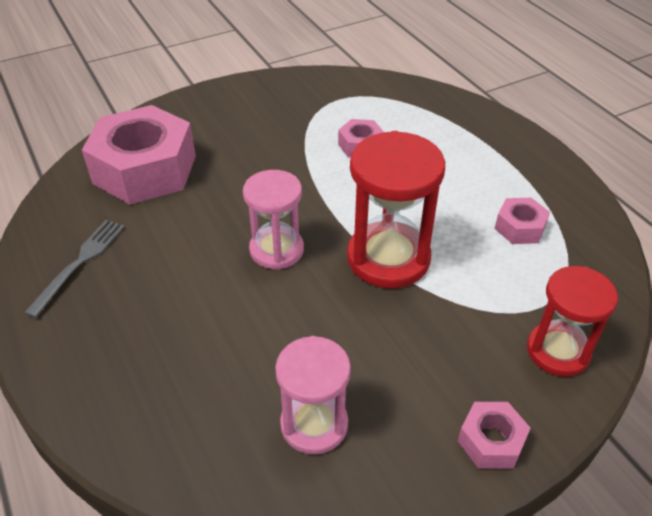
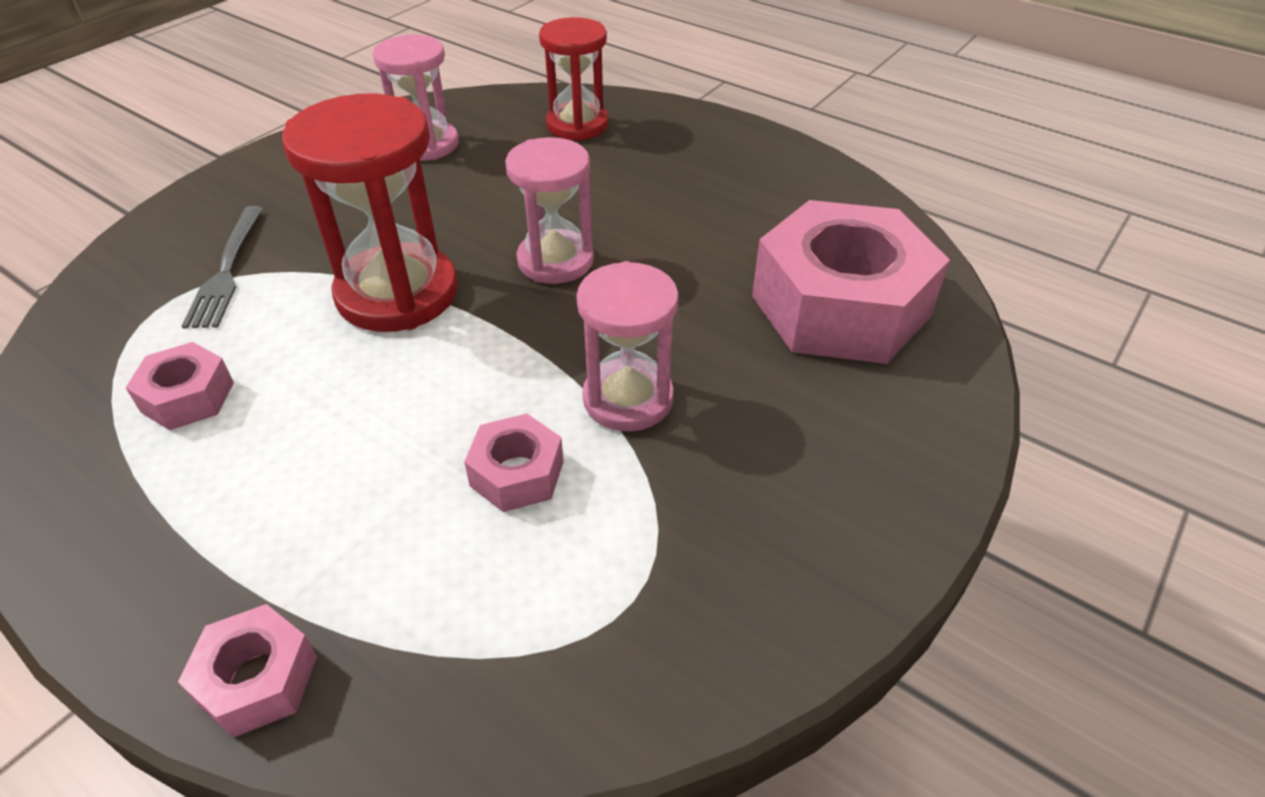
camera: 155 degrees right, 0 degrees up
(80, 263) = (774, 186): grey fork -> grey fork (226, 270)
(292, 159) = (628, 399): none -> pink hourglass
(491, 441) = (252, 173): pink nut -> pink nut (257, 679)
(558, 351) = (163, 255): red hourglass -> red hourglass (577, 125)

